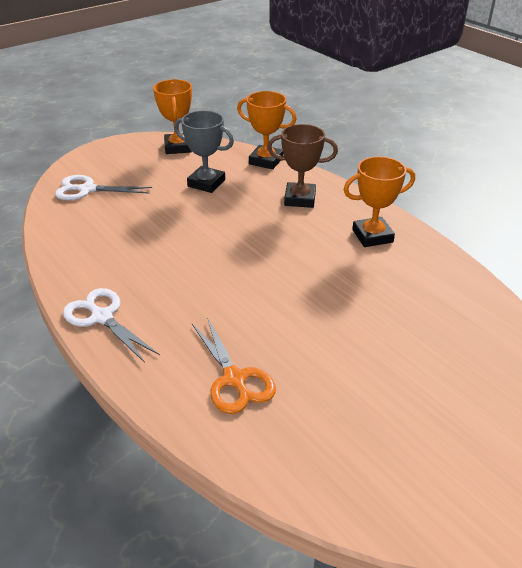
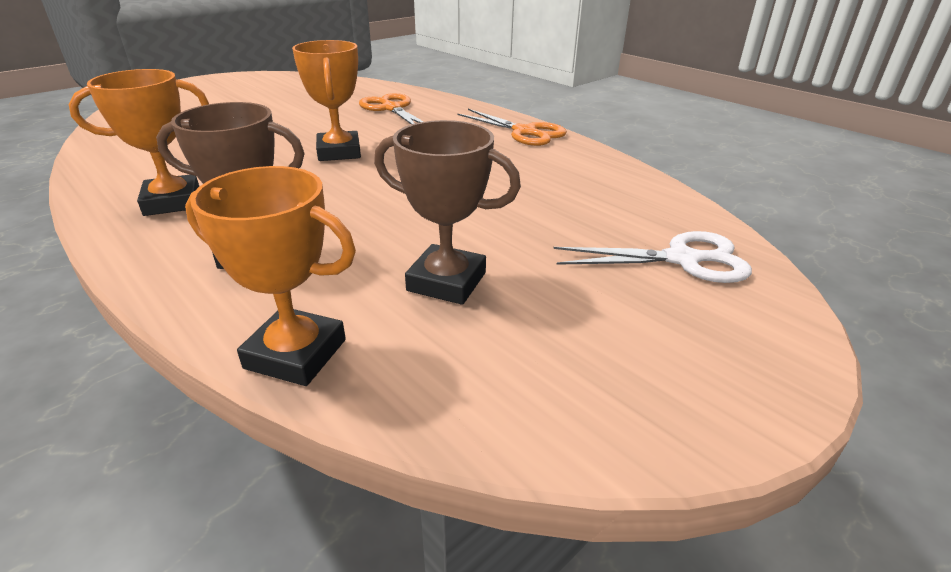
camera: 175 degrees right, 5 degrees down
(102, 317) = (524, 132): white scissors -> orange scissors
(178, 147) = (557, 399): orange trophy -> orange trophy (339, 152)
(206, 183) = (446, 282): grey trophy -> brown trophy

